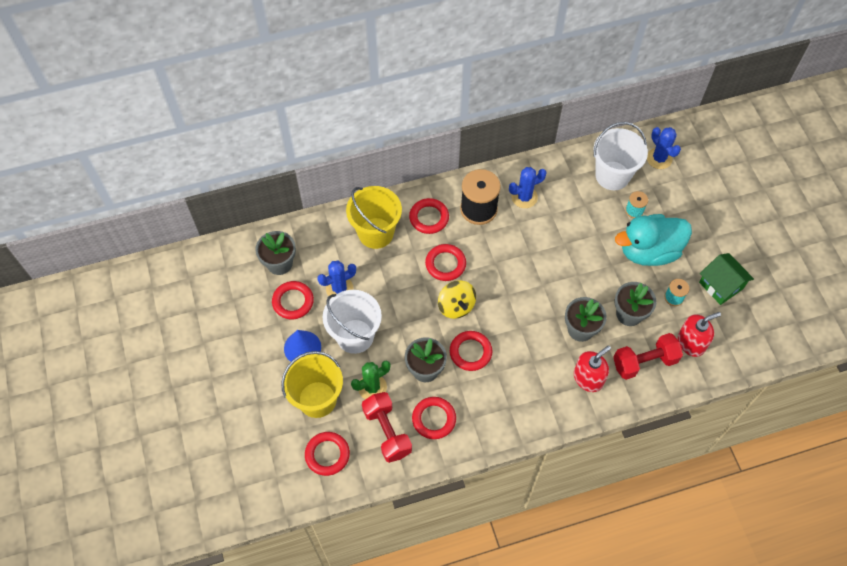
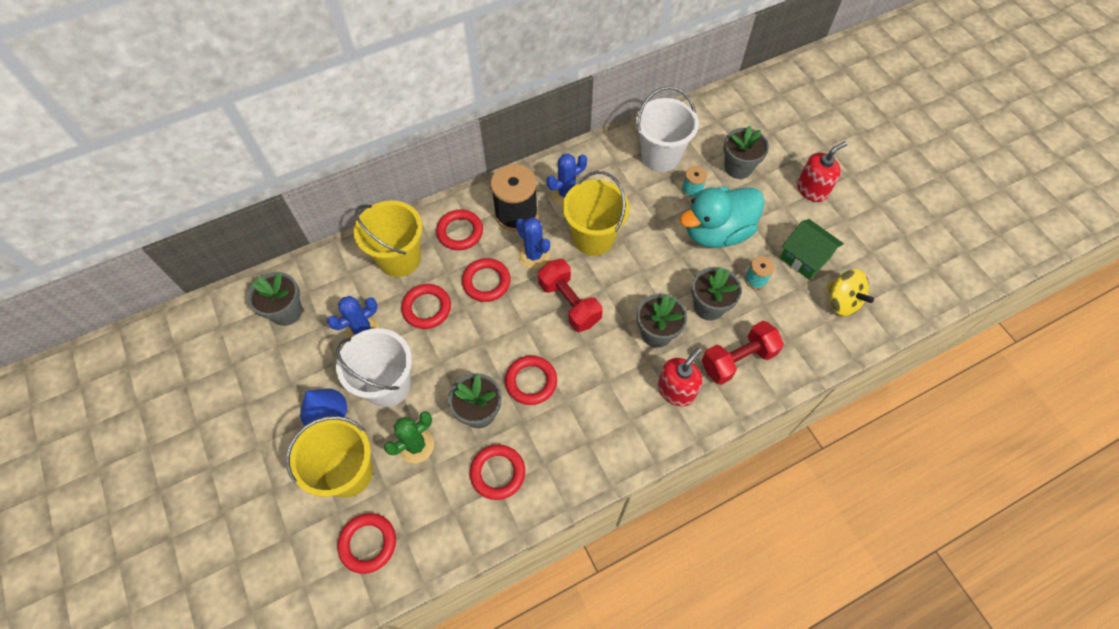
camera: 10 degrees left, 0 degrees up
(293, 301) = (307, 355): red ring -> red ring (427, 308)
(387, 432) = (441, 500): red dumbbell -> red dumbbell (569, 303)
(456, 306) = (506, 329): yellow spinning top -> yellow spinning top (842, 301)
(541, 240) = (593, 238): none -> yellow bucket
(659, 158) = (707, 131): blue cactus -> blue cactus (534, 255)
(679, 196) = (738, 167): none -> grey flower pot
(691, 342) = (786, 328): red soap dispenser -> red soap dispenser (812, 189)

